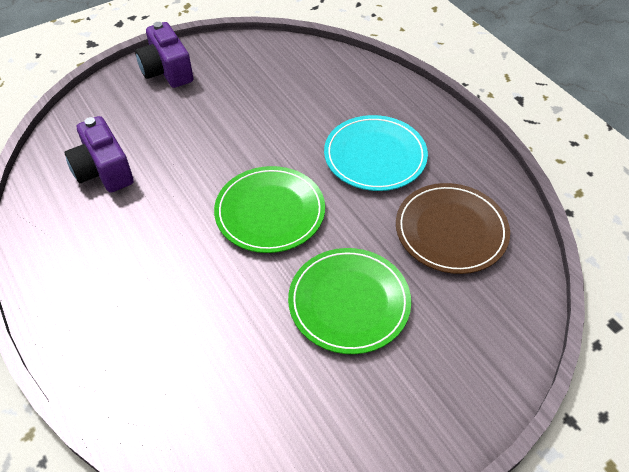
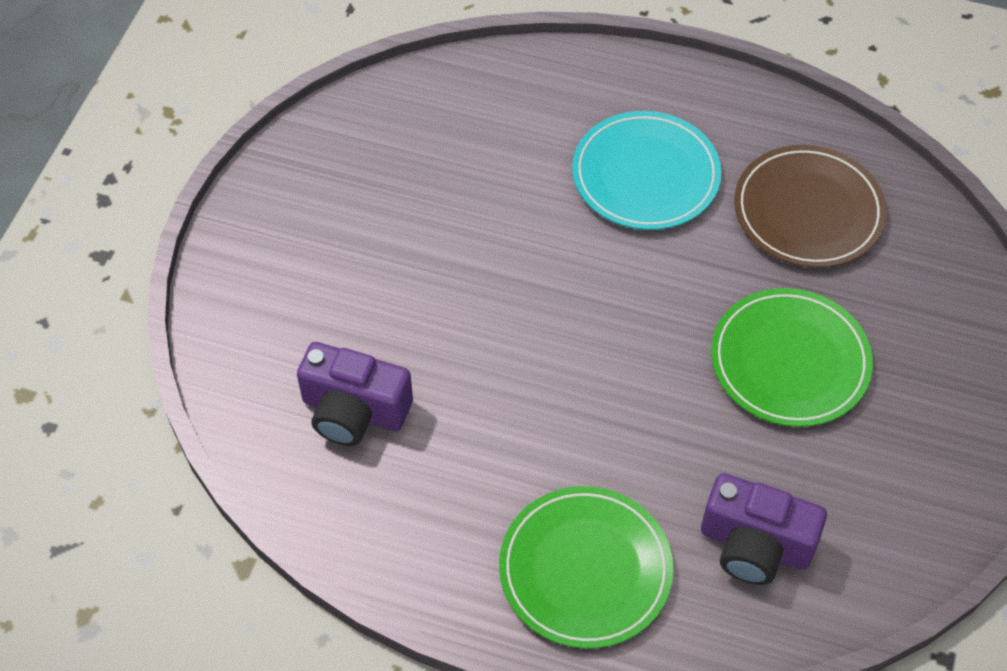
camera: 40 degrees left, 5 degrees up
(167, 71) = (268, 227): purple camera -> purple camera (755, 545)
(270, 212) = (605, 322): green plate -> green plate (585, 570)

